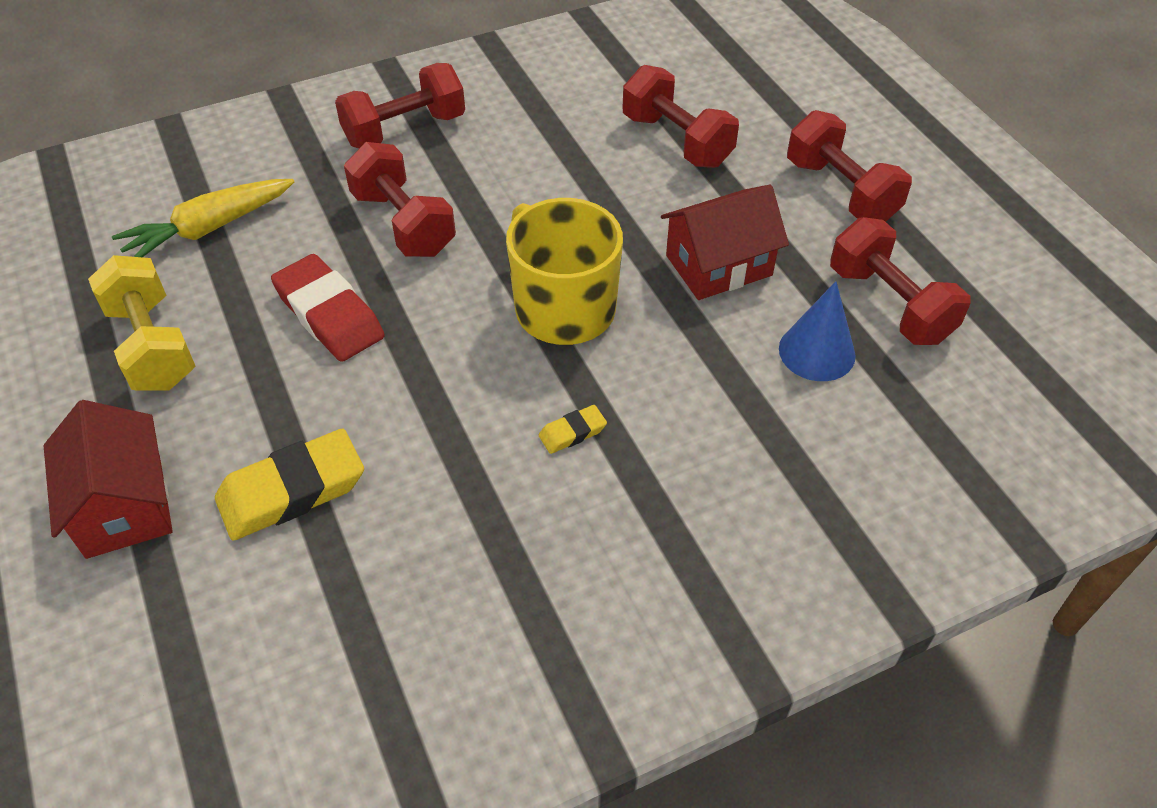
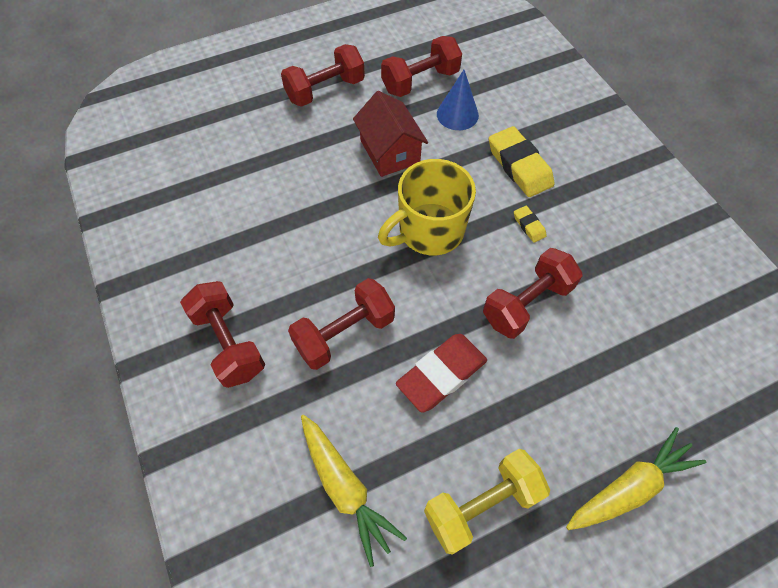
camera: 90 degrees left, 10 degrees up
(124, 505) = (630, 487): red house -> yellow carrot
(292, 491) = (597, 376): yellow eraser -> yellow eraser (519, 166)
(676, 141) = (266, 166): red dumbbell -> red dumbbell (527, 303)

